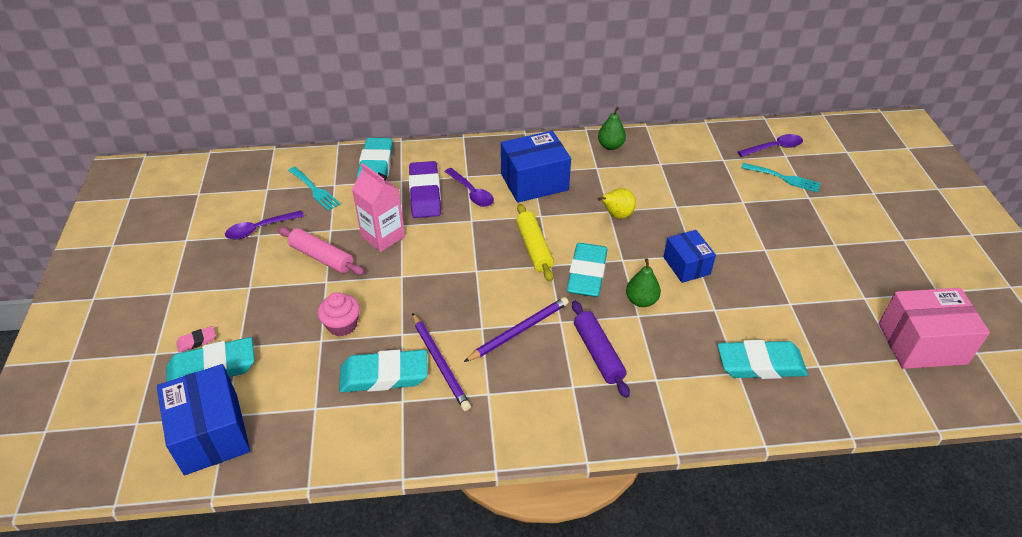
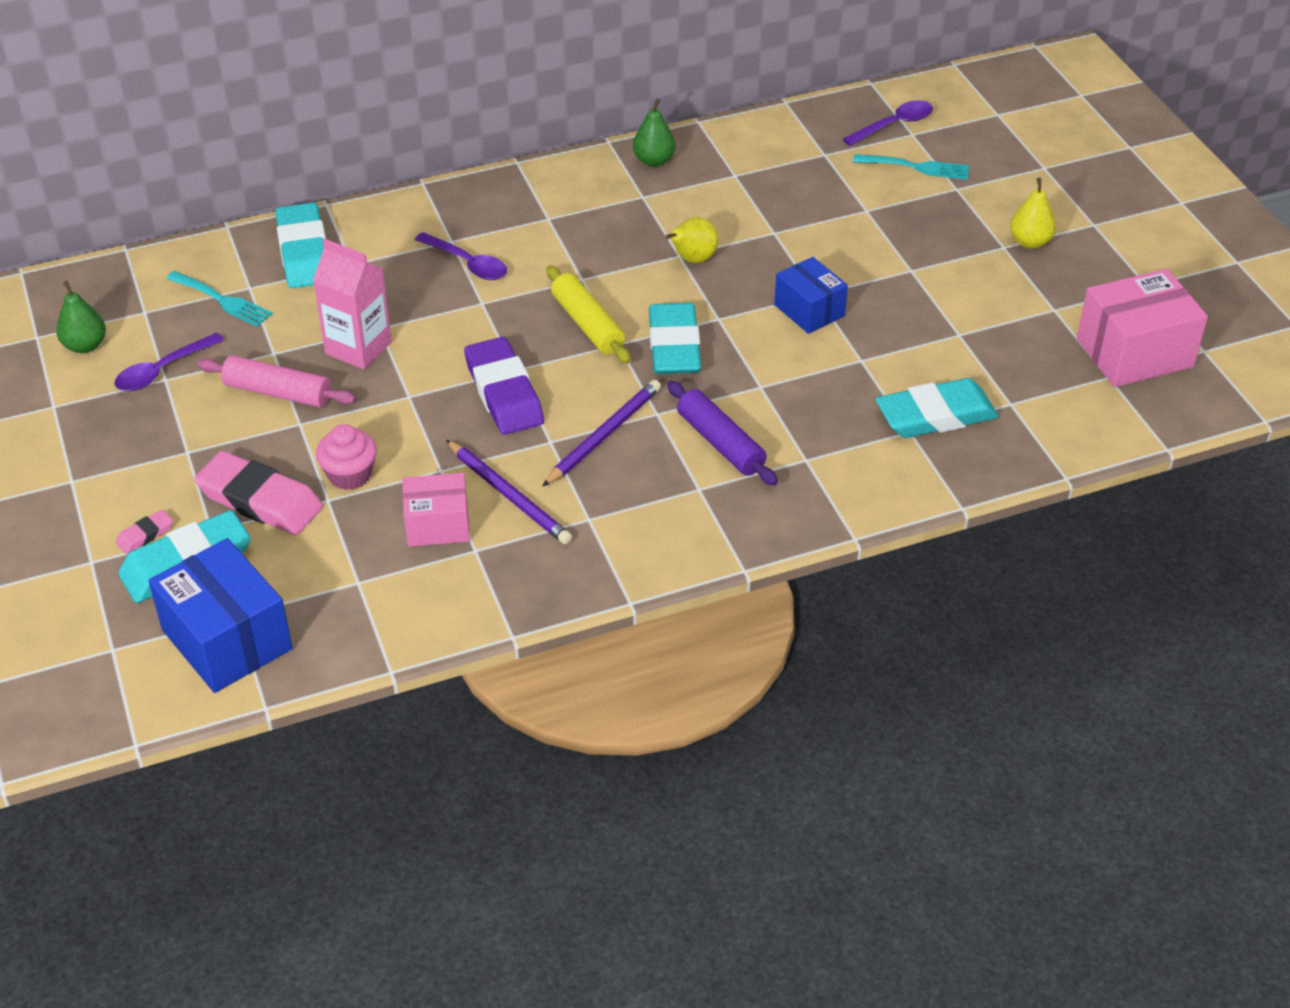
camera: 15 degrees left, 0 degrees up
(278, 331) = (260, 500): none -> pink eraser
(384, 375) = (437, 525): turquoise eraser -> pink box
(425, 193) = (397, 277): purple eraser -> purple eraser (504, 392)
(534, 182) = (556, 232): blue box -> none
(641, 300) = (759, 367): green pear -> green pear (85, 345)
(855, 244) = (1030, 242): none -> yellow pear

